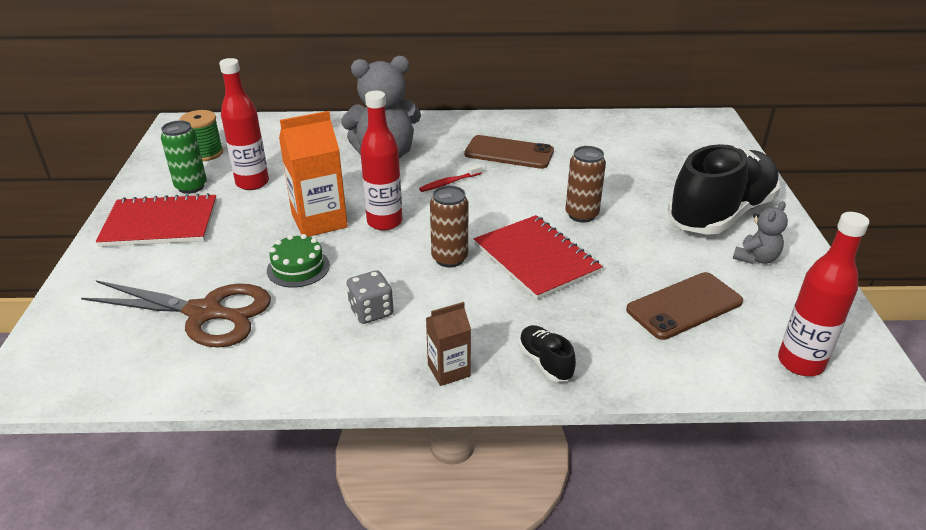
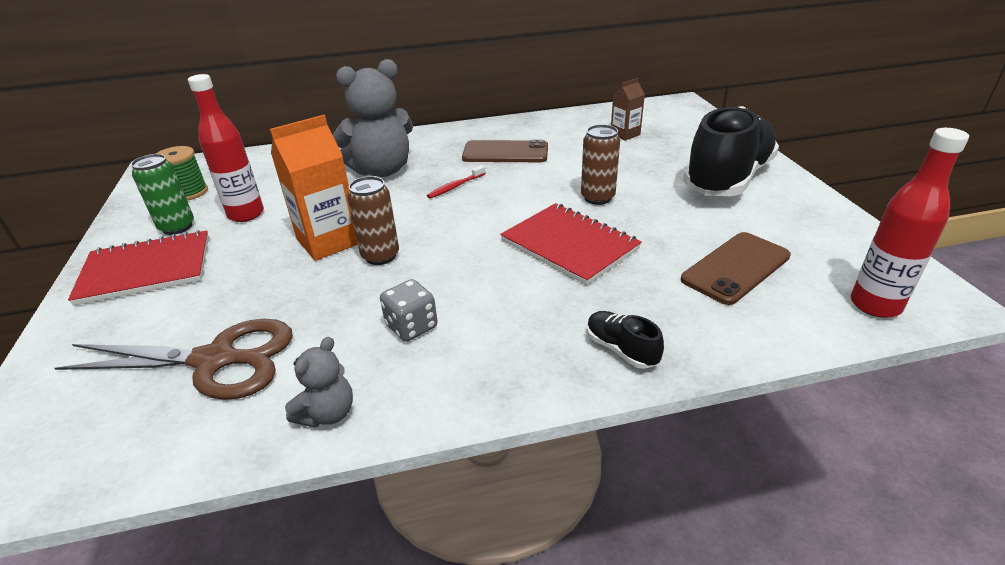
camera: 10 degrees left, 0 degrees up
(298, 268) = (316, 292): green cake -> none
(384, 222) = (400, 232): red bottle -> none
(448, 370) = (519, 377): brown carton -> brown carton (625, 134)
(449, 258) = (480, 258): brown can -> brown can (380, 256)
(756, 258) = (779, 213): grey teddy bear -> grey teddy bear (328, 413)

